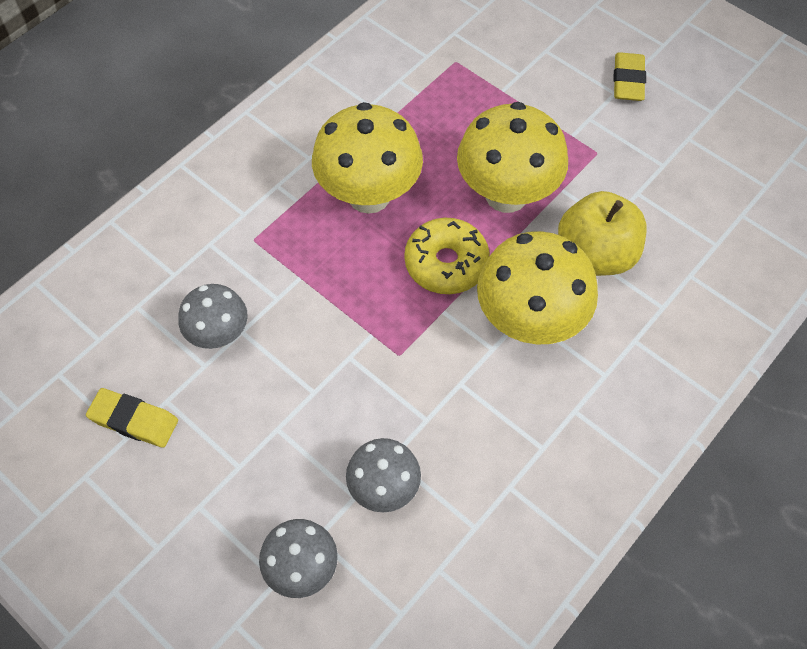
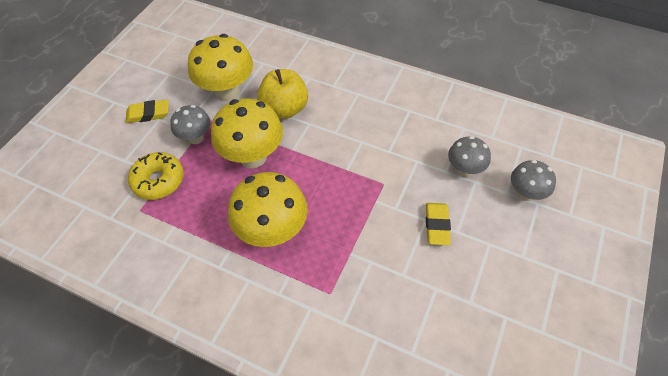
camera: 105 degrees left, 5 degrees down
(134, 420) = (492, 317): yellow eraser -> yellow eraser (437, 225)
(219, 335) = (411, 287): grey mushroom -> grey mushroom (196, 138)
(446, 263) = (313, 175): yellow donut -> yellow donut (158, 180)
(529, 321) = (338, 129): yellow mushroom -> yellow mushroom (227, 92)

